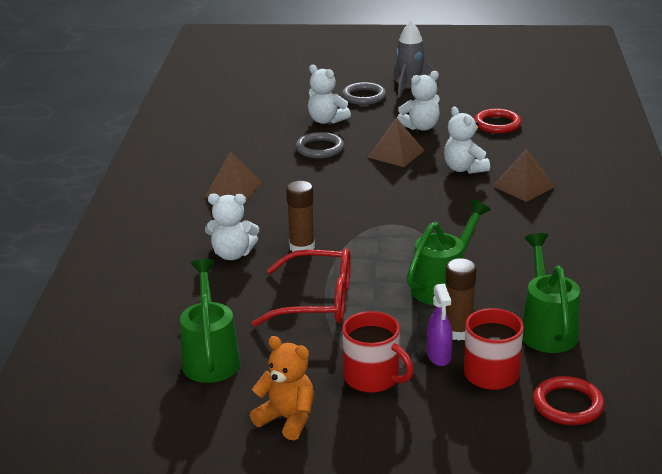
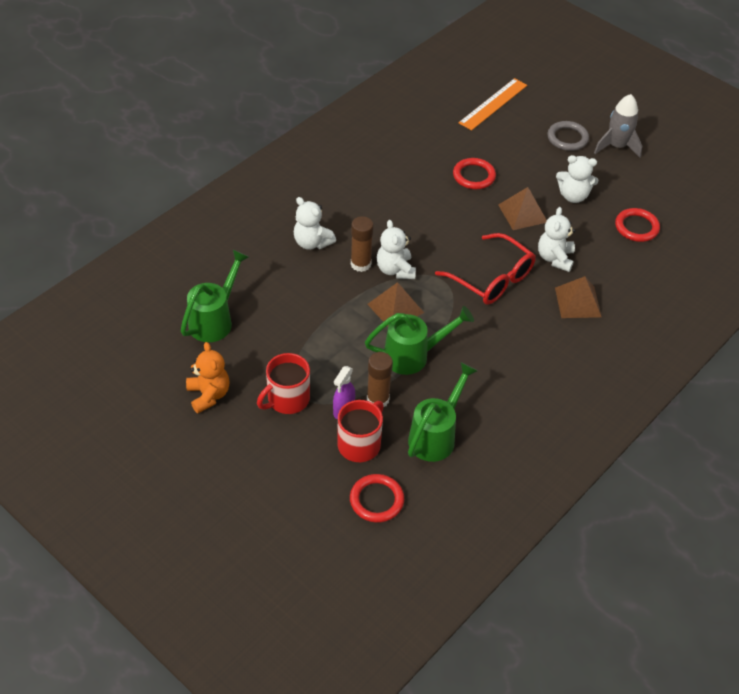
camera: 35 degrees right, 20 degrees up
(233, 189) = (373, 182): brown pyramid -> brown pyramid (395, 308)
(270, 100) = (493, 104): none -> orange ruler
(318, 301) = (321, 317): red glasses -> red glasses (492, 279)
(320, 148) = (474, 176): grey ring -> red ring
(326, 120) = (511, 149): white teddy bear -> white teddy bear (395, 270)
(373, 378) = (287, 399): red mug -> red mug turned 60 degrees clockwise

